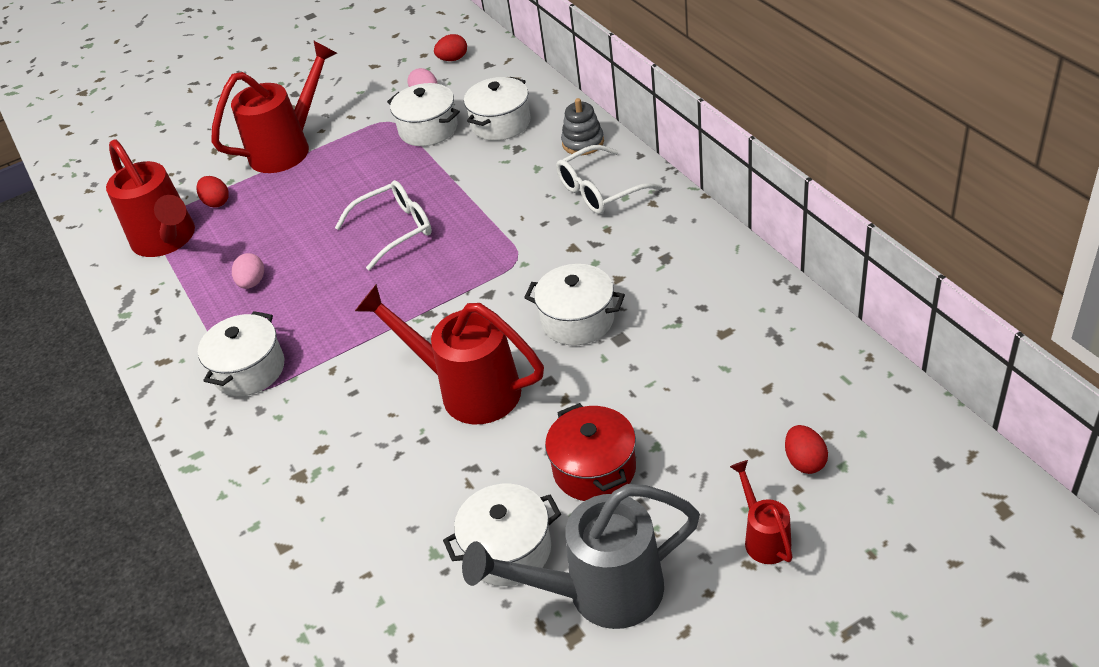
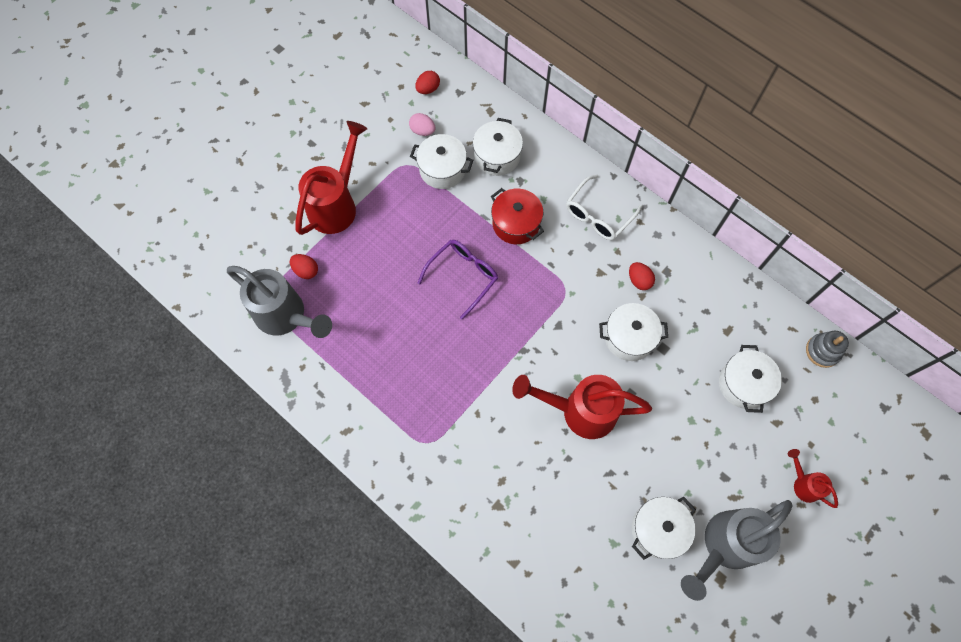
camera: 25 degrees left, 25 degrees up
(168, 241) = (287, 317): red watering can -> grey watering can
(249, 370) = (417, 426): white pot -> white pot (743, 384)
(252, 283) = (377, 346): pink egg -> none
(395, 230) = (463, 276): white glasses -> purple glasses
(583, 142) = (567, 168): grey stacking toy -> grey stacking toy (822, 351)
(594, 469) = (687, 457): red pot -> red pot (516, 223)
(804, 461) = (809, 423): red egg -> red egg (639, 280)

